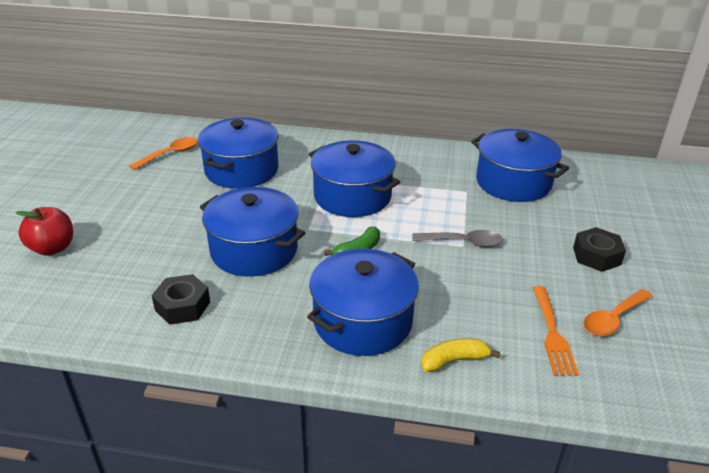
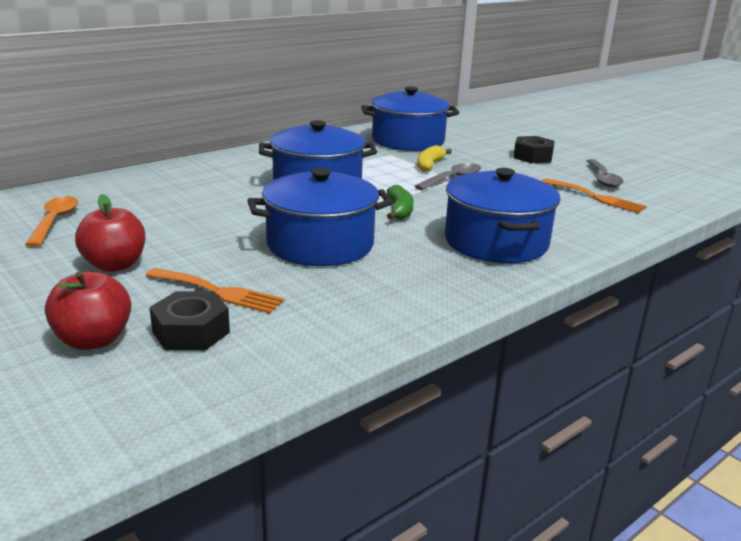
camera: 50 degrees left, 10 degrees down
(139, 203) = (115, 265): none -> red apple
(144, 252) = (219, 292): none -> orange fork
(182, 306) = (351, 303): black nut -> black nut (191, 332)
(241, 170) = (172, 204): blue pot -> none
(454, 360) = (585, 232): yellow banana -> yellow banana (429, 165)
(613, 319) = (603, 179): orange spoon -> grey spoon

